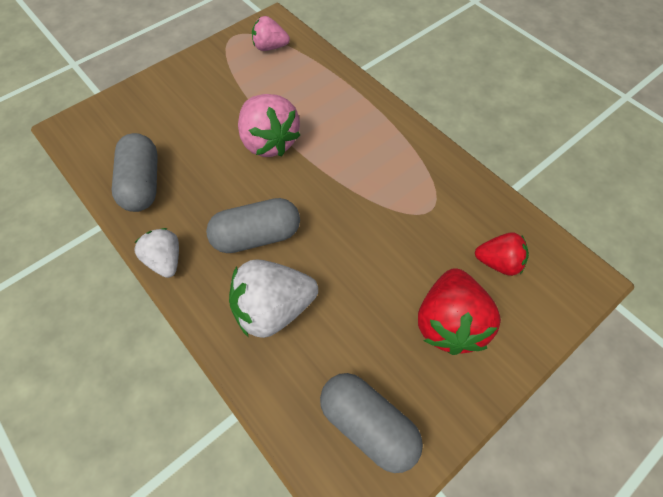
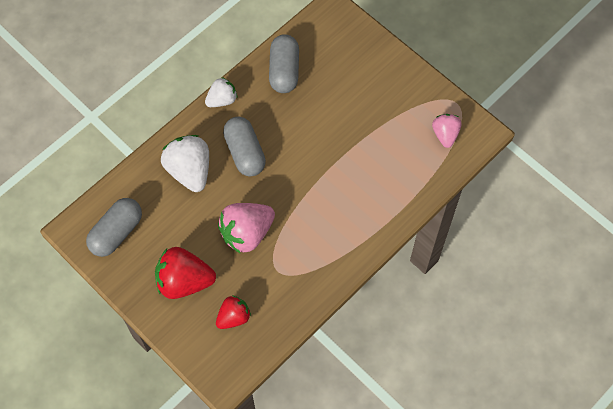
camera: 85 degrees right, 5 degrees up
(142, 184) = (284, 71): grey capsule -> grey capsule turned 75 degrees counterclockwise
(269, 142) = (333, 149): pink strawberry -> pink strawberry (247, 233)
(498, 262) = (233, 317): red strawberry -> red strawberry turned 135 degrees counterclockwise

